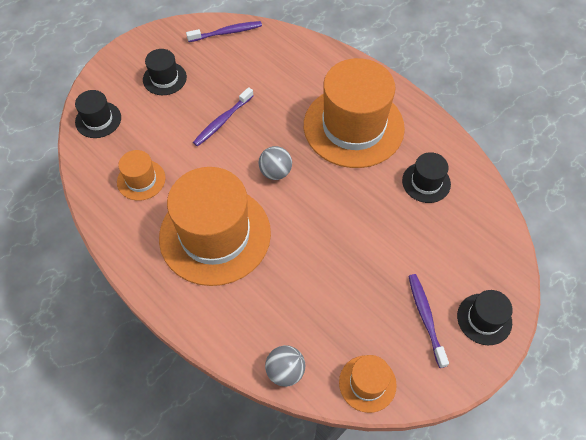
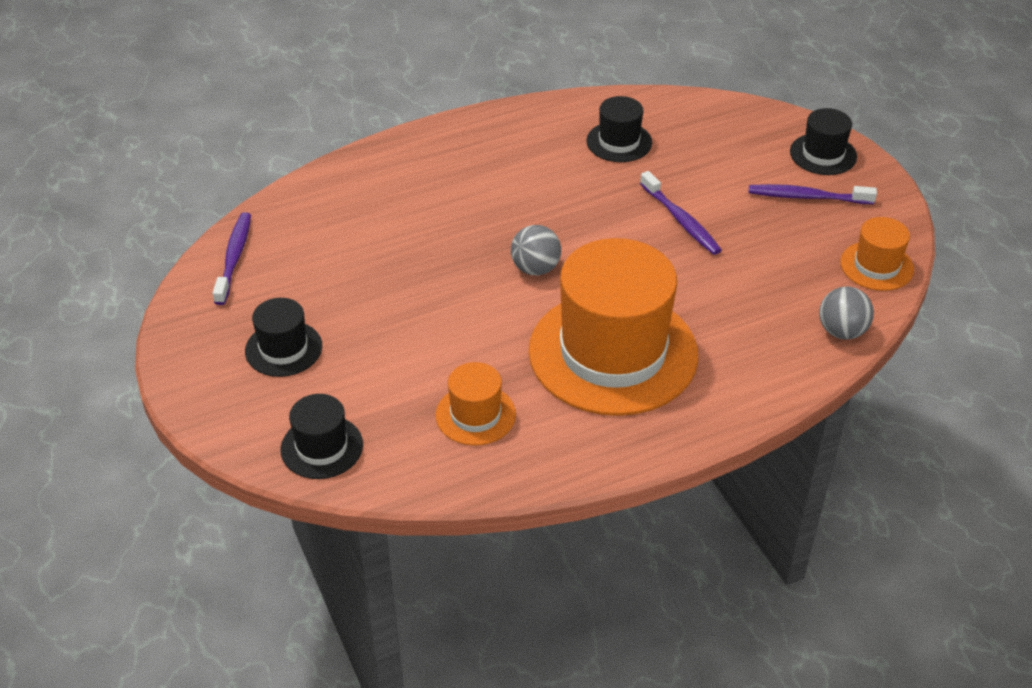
camera: 70 degrees left, 15 degrees down
(222, 121) = (412, 301): purple toothbrush -> purple toothbrush (681, 220)
(353, 126) = (497, 177): orange hat -> none

